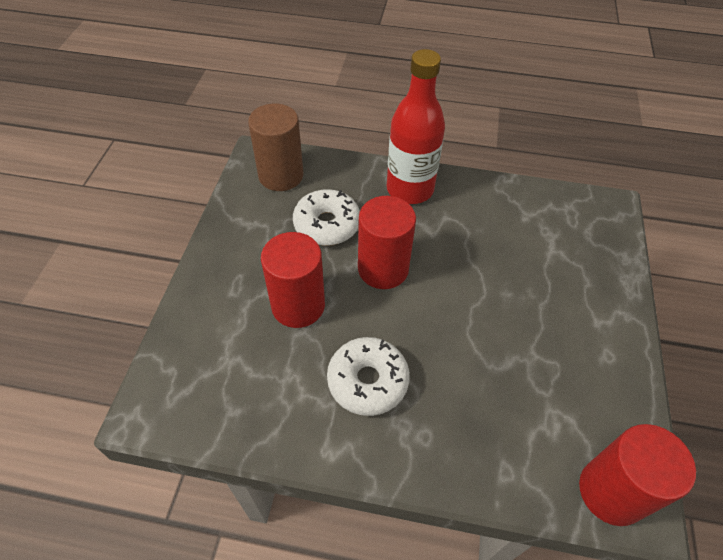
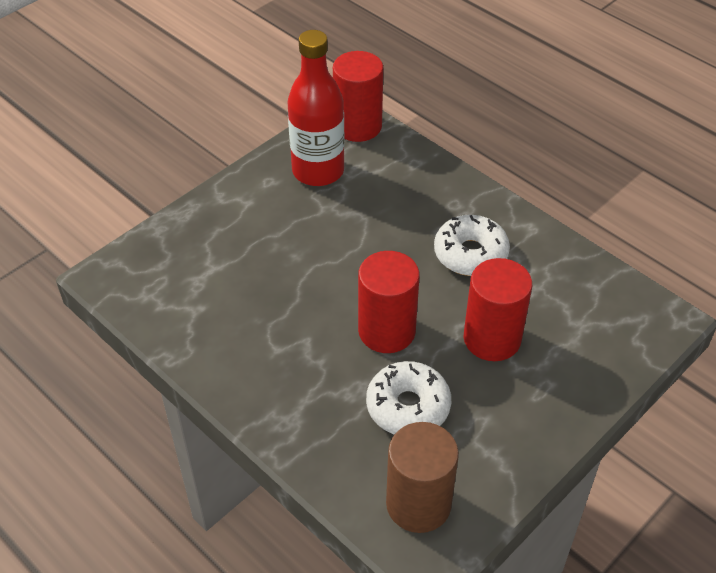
camera: 145 degrees left, 5 degrees down
(410, 189) = (283, 401): red bottle -> red bottle (318, 171)

